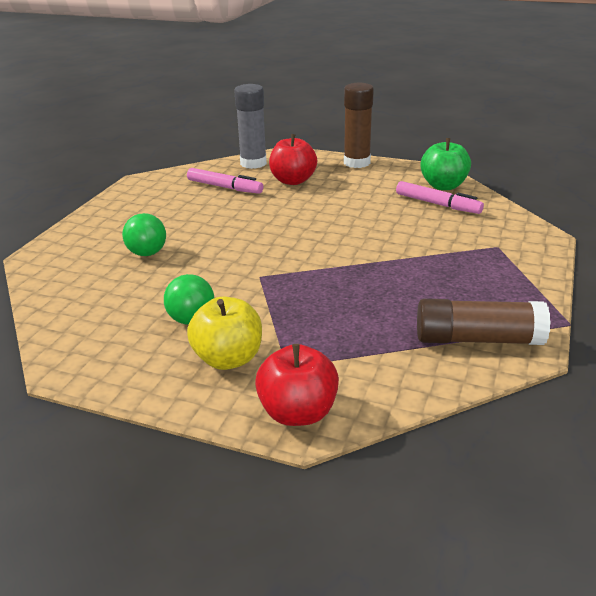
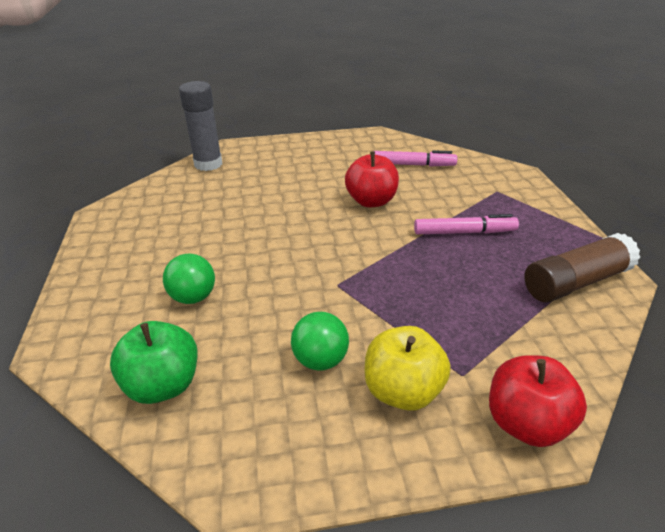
camera: 30 degrees left, 5 degrees up
(224, 187) = (204, 197): pink marker -> pink marker (464, 232)
(293, 181) = (266, 173): red apple -> red apple (371, 201)
(357, 163) = (306, 141): brown glue stick -> none
(443, 186) = (399, 147): green apple -> green apple (163, 385)

